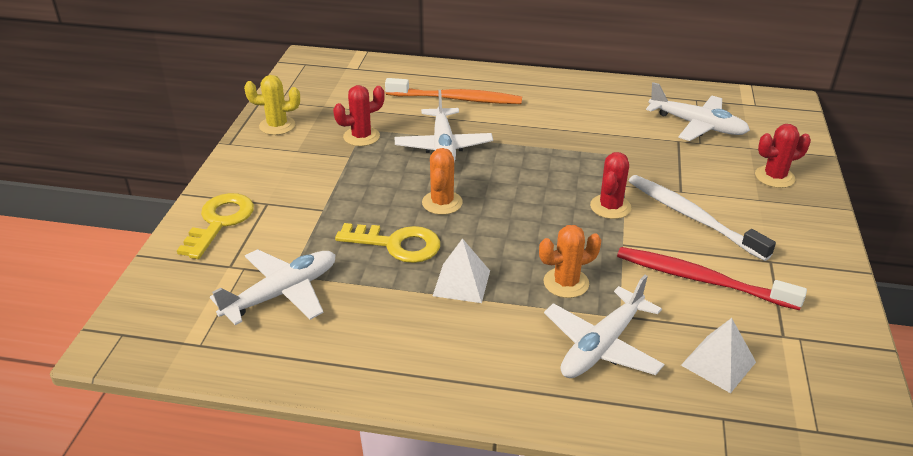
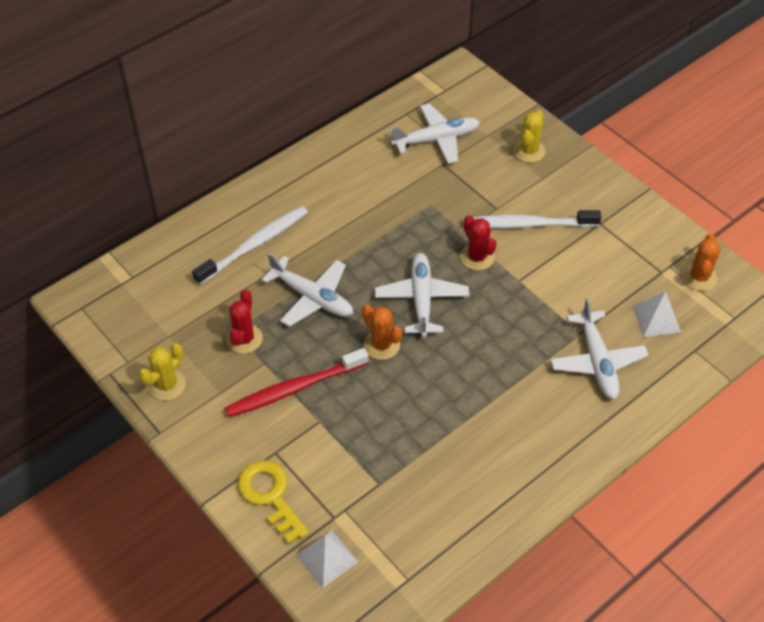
camera: 50 degrees left, 15 degrees up
(281, 293) = (396, 501): white plane -> white plane (421, 299)
(397, 244) = (404, 401): yellow key -> none
(457, 99) = (255, 245): orange toothbrush -> white toothbrush
(461, 283) = (478, 392): white pyramid -> white pyramid (327, 558)
(566, 283) = (528, 337): orange cactus -> orange cactus (699, 277)
(701, 279) = (585, 269): red toothbrush -> red toothbrush (293, 389)
(774, 177) = (529, 151): red cactus -> yellow cactus

